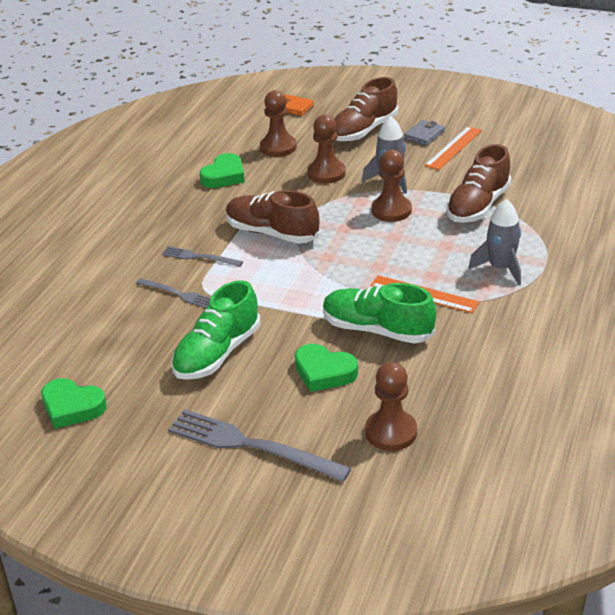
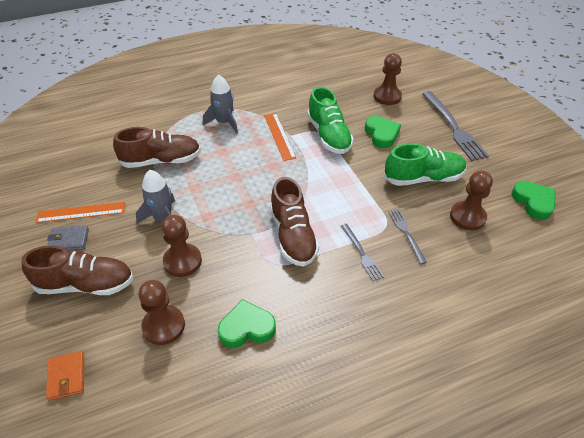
camera: 135 degrees left, 10 degrees up
(391, 210) = (204, 195): brown pawn -> brown pawn (467, 217)

